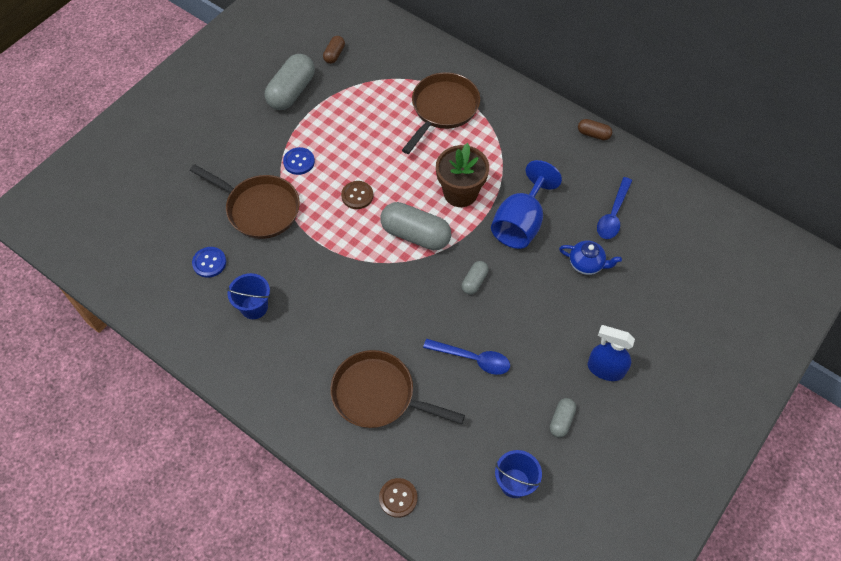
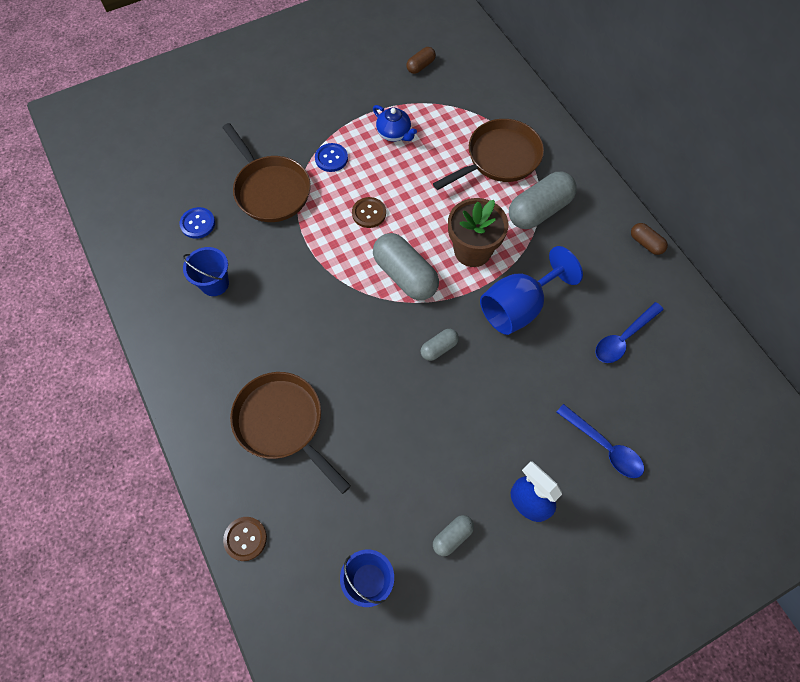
camera: 25 degrees right, 5 degrees up
(292, 92) = (361, 88): grey capsule -> grey capsule (539, 210)
(473, 359) = (395, 428): blue spoon -> blue spoon (604, 447)
(586, 264) = (567, 379): blue teapot -> blue teapot (394, 134)

